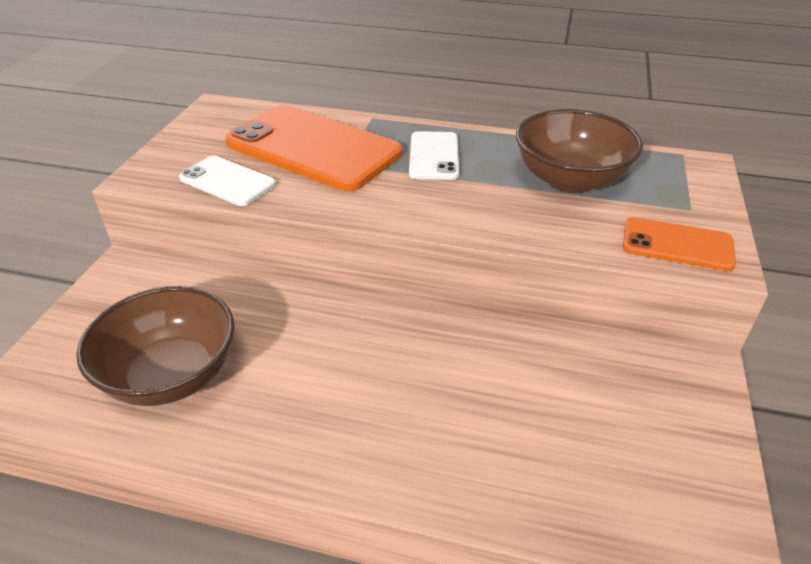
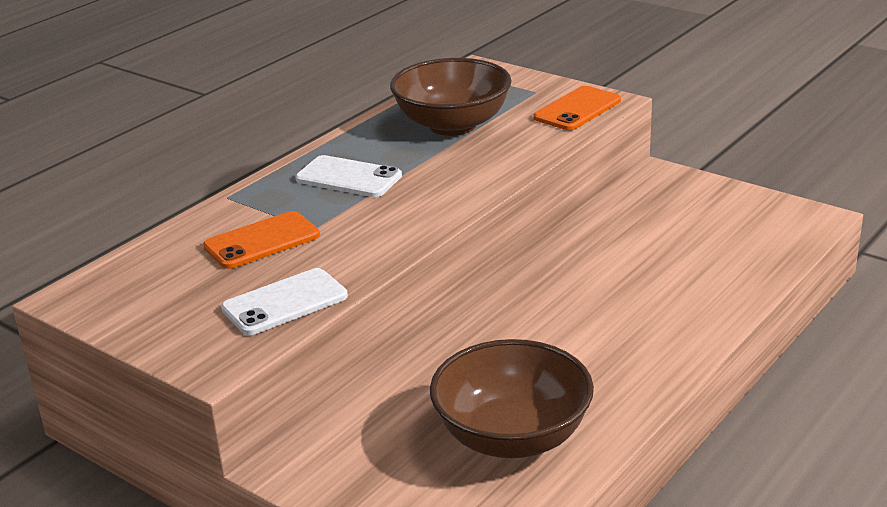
camera: 65 degrees left, 10 degrees down
(313, 148) = (262, 241): orange phone -> orange phone, size x0.51

